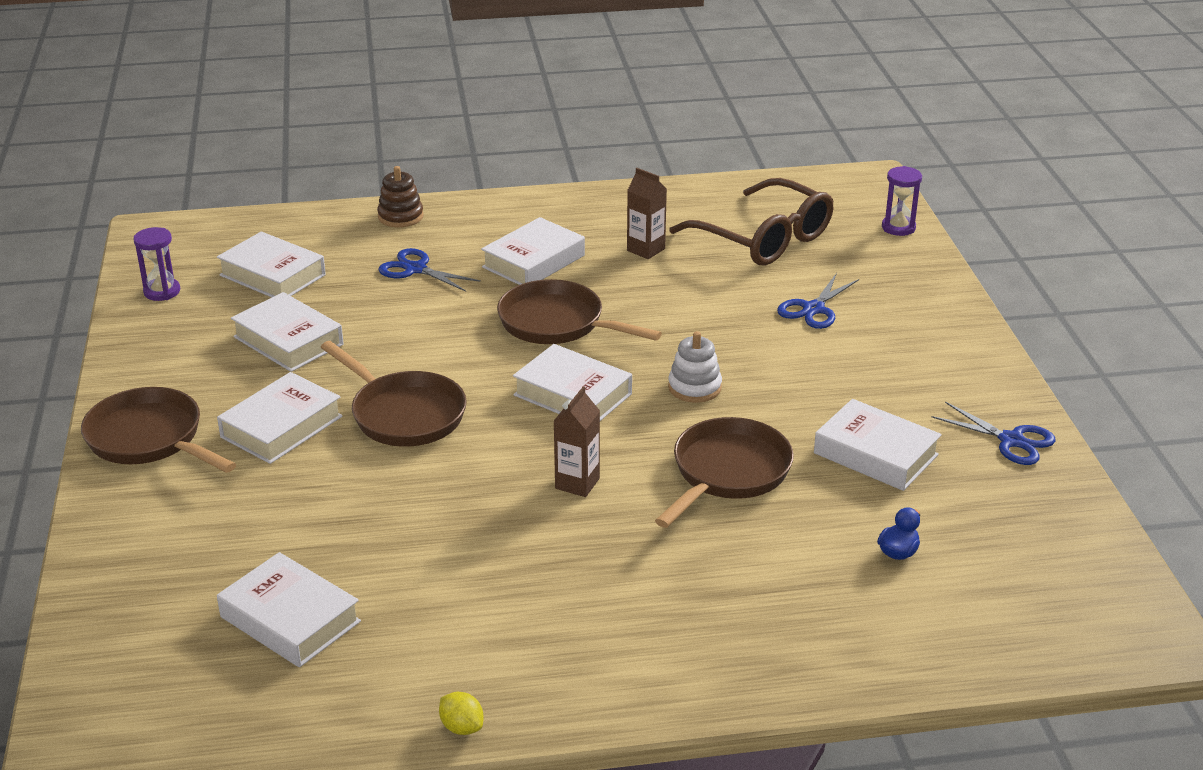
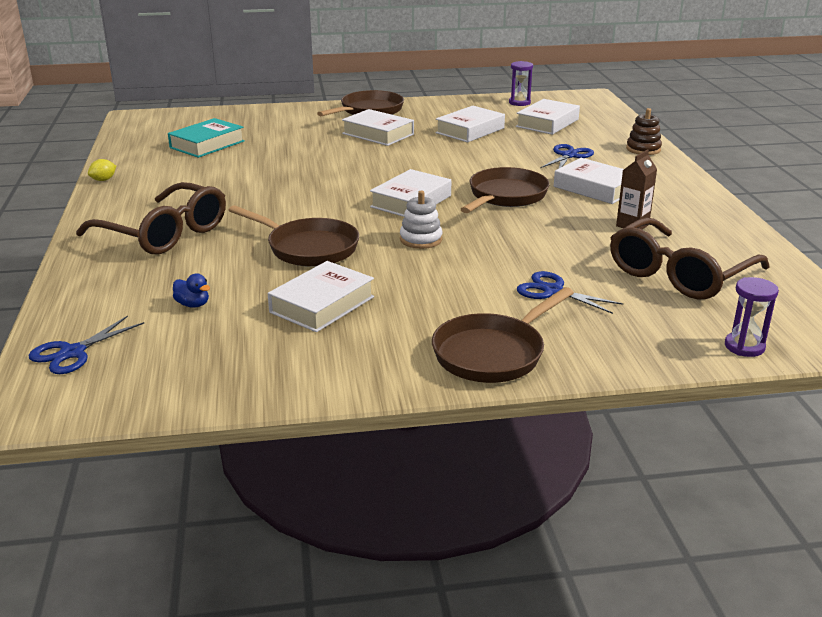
camera: 90 degrees right, 5 degrees down
(290, 619) = (207, 144): white book -> turquoise book
(404, 414) = (389, 159): brown pan -> brown pan (493, 353)
(577, 483) = (307, 203): brown carton -> none
(692, 610) = (165, 234): none -> brown glasses
(1011, 440) = (332, 372): blue scissors -> blue scissors (72, 352)

